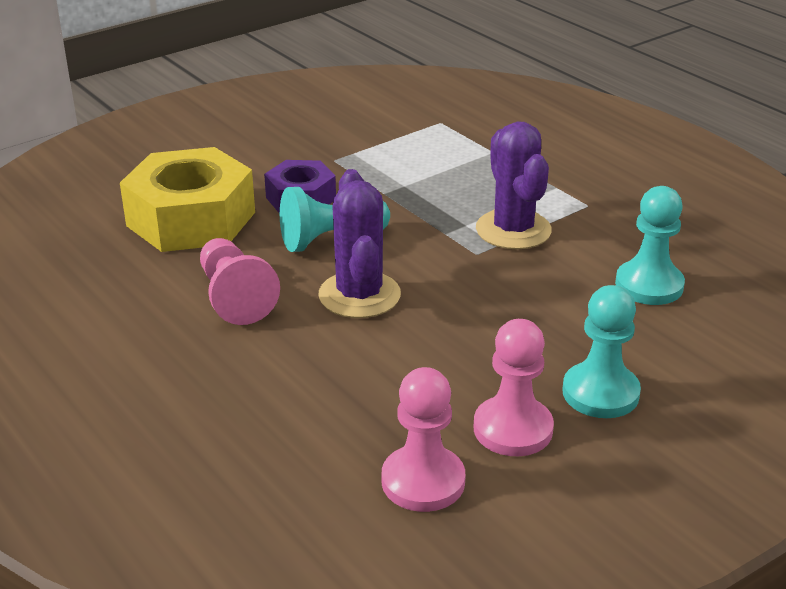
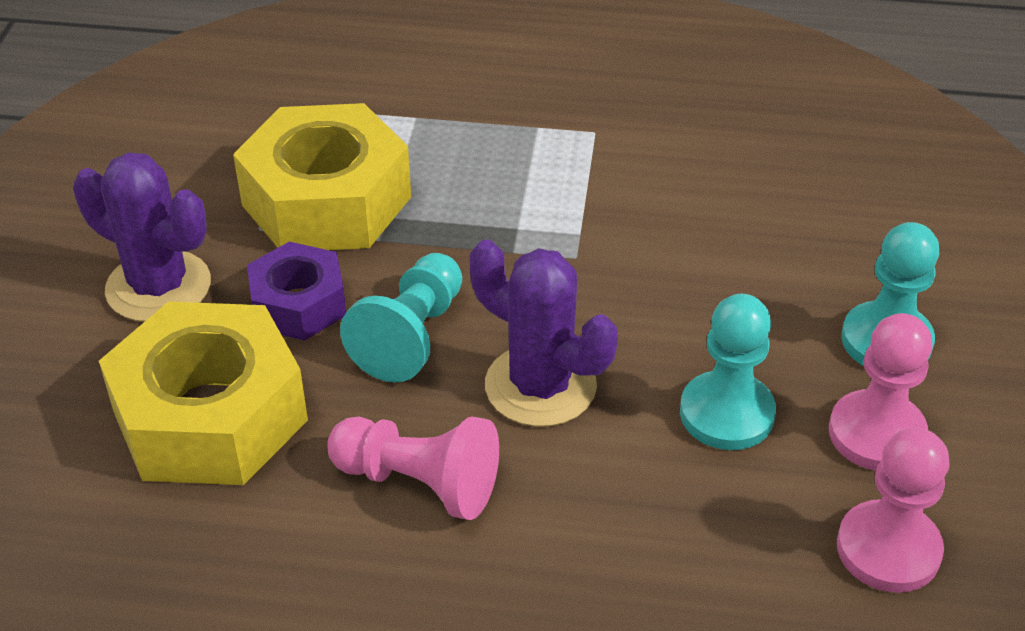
camera: 45 degrees left, 10 degrees up
(385, 164) = (326, 201): none -> yellow nut
(513, 230) = (571, 205): purple cactus -> purple cactus (158, 287)
(649, 285) = (768, 194): turquoise pawn -> turquoise pawn (726, 414)

